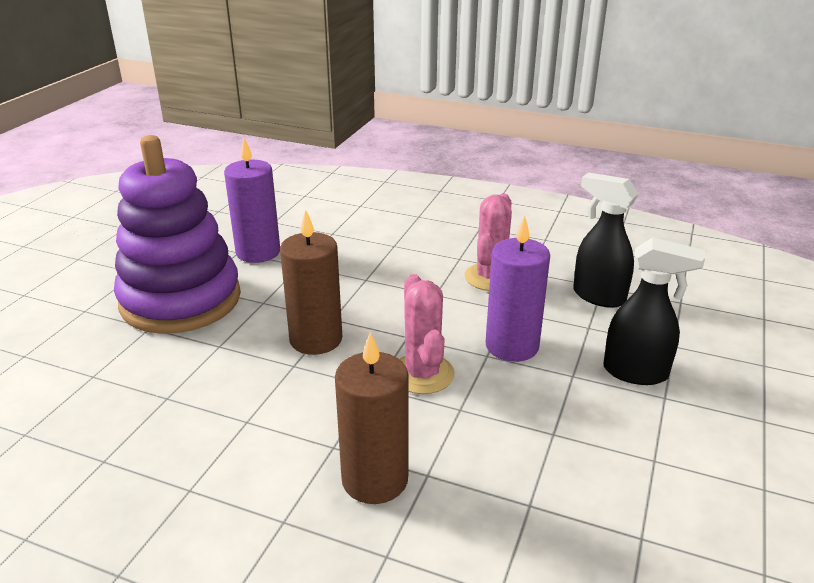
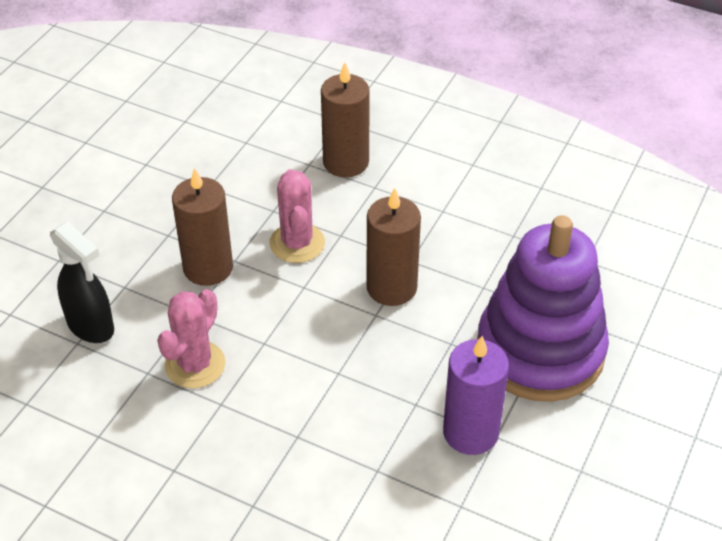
camera: 175 degrees left, 15 degrees up
(512, 346) = (208, 268): purple candle -> brown candle
(636, 373) = (112, 233): black spray bottle -> none

